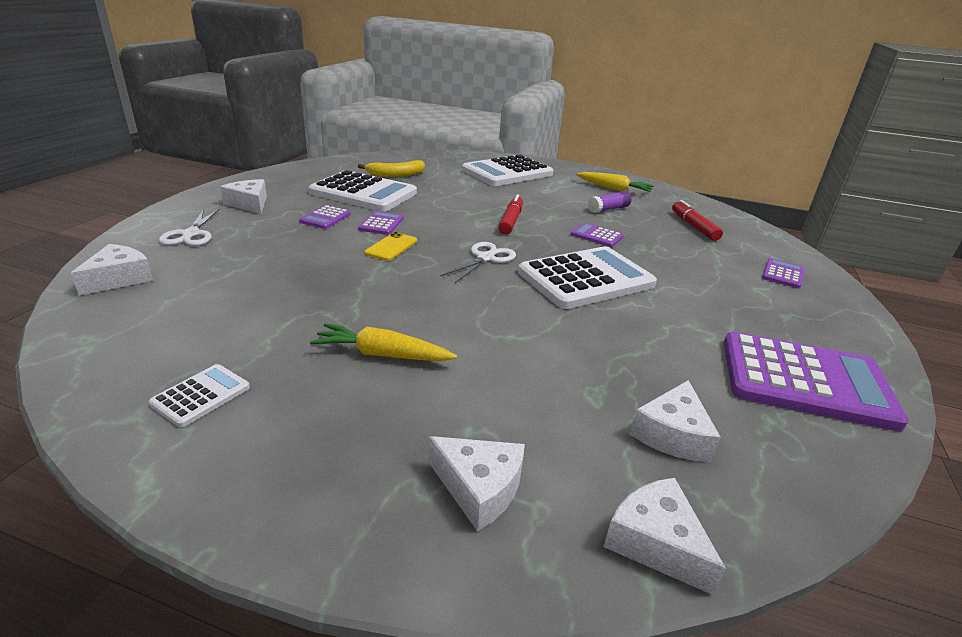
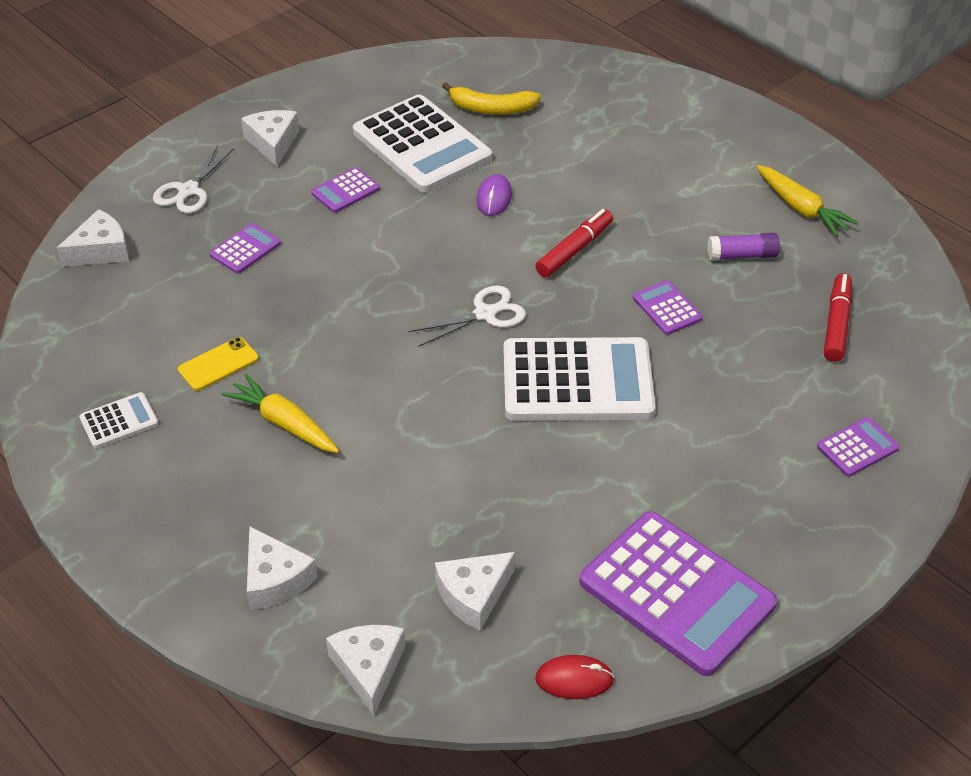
camera: 30 degrees right, 15 degrees up
(381, 224) = (404, 218): purple calculator -> purple calculator (245, 249)
(391, 247) = (389, 265): yellow phone -> yellow phone (218, 364)
(435, 207) = (494, 198): none -> purple mouse
(507, 172) = (664, 132): white calculator -> none
(827, 473) = (574, 679): none -> red mouse

